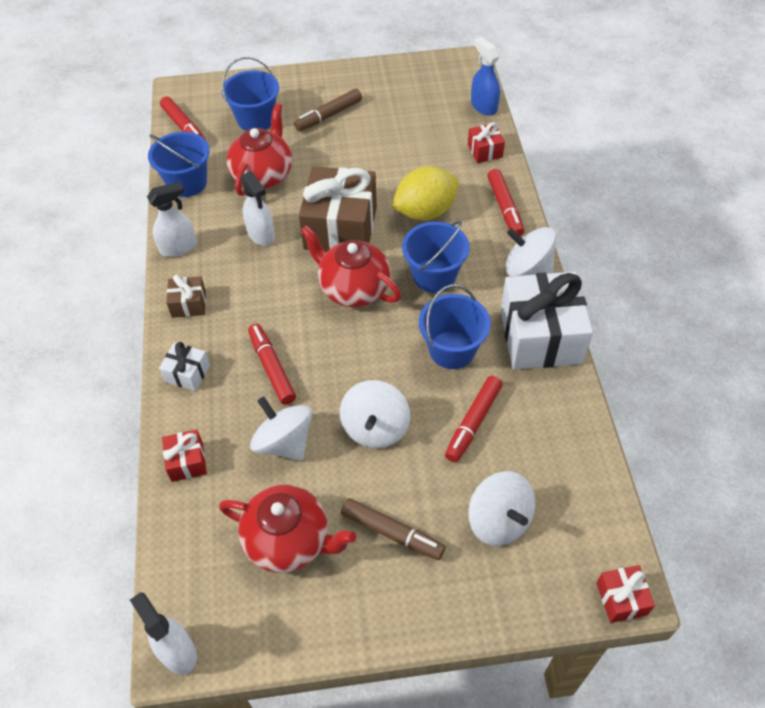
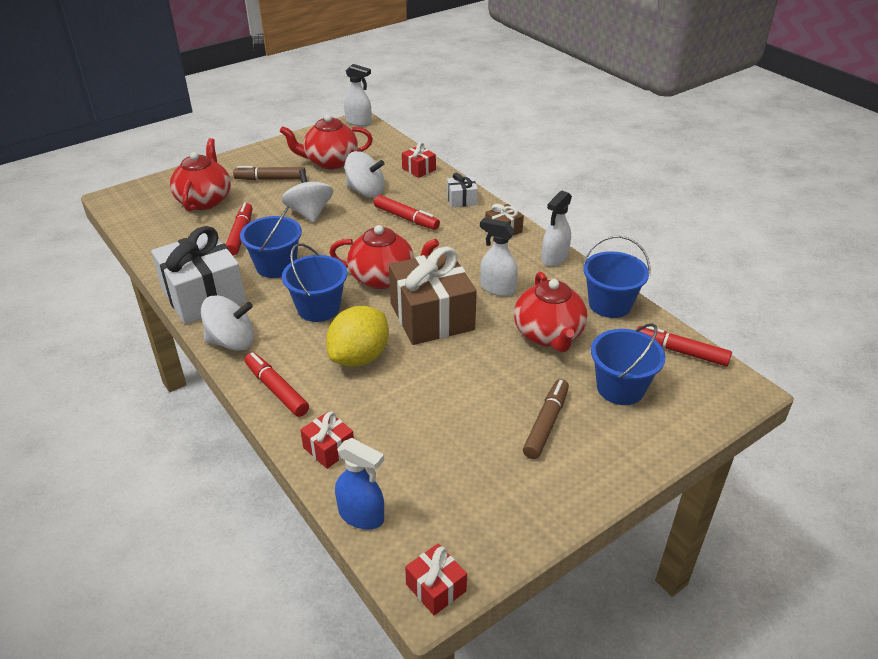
camera: 150 degrees right, 15 degrees down
(499, 520) = (204, 200): white spinning top -> red teapot
(621, 598) = (118, 194): red gift -> red gift (436, 588)

